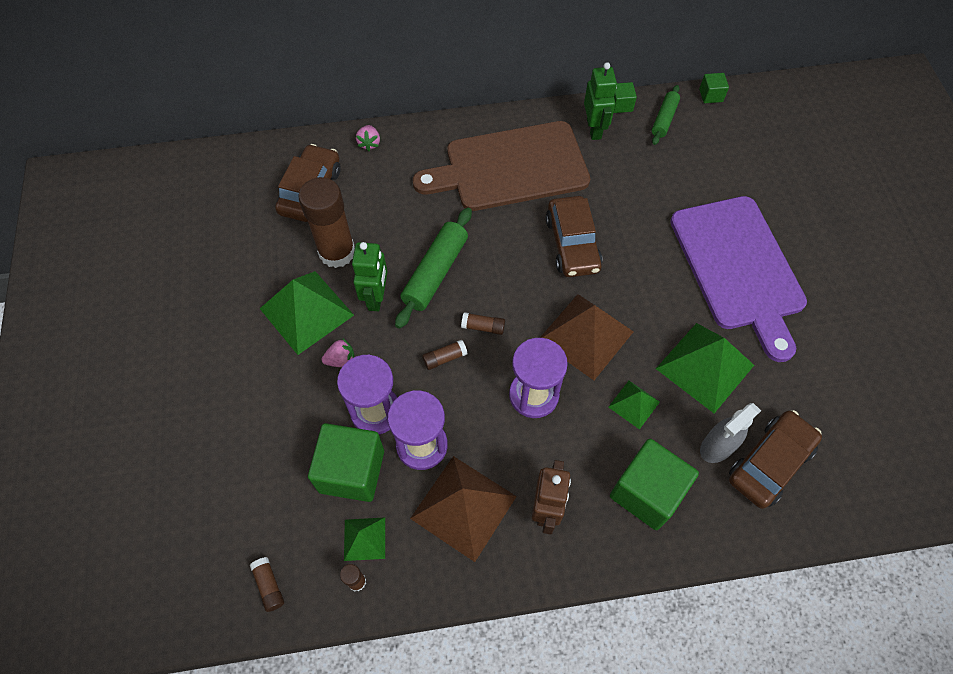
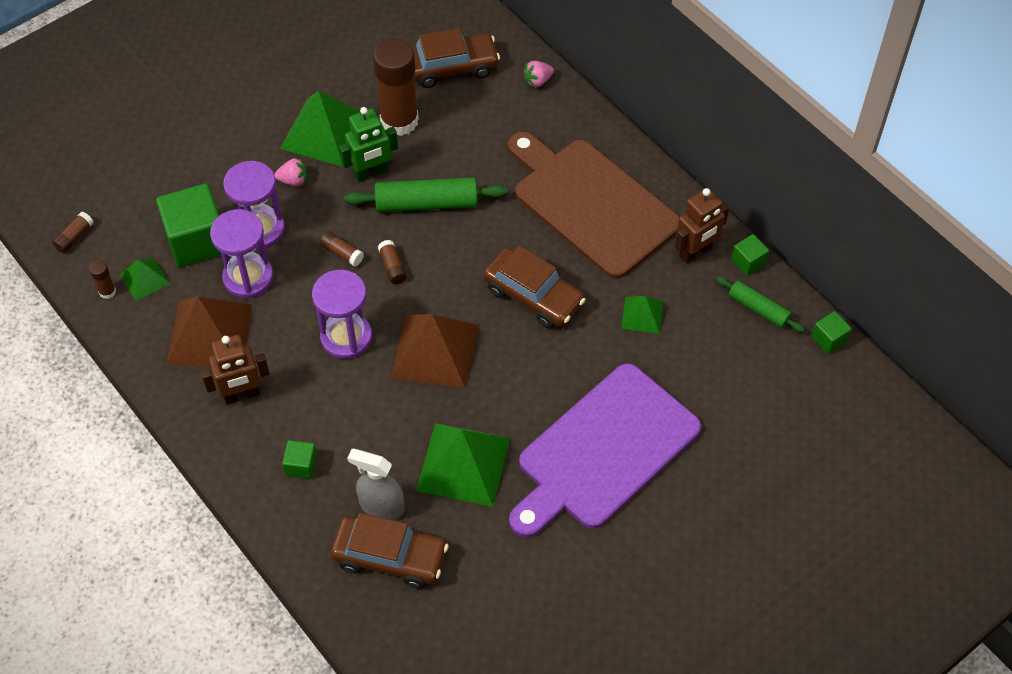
camera: 60 degrees right, 5 degrees down
(341, 360) = (293, 180): pink strawberry -> pink strawberry turned 45 degrees counterclockwise
(572, 244) = (533, 296): brown car -> brown car turned 105 degrees counterclockwise
(594, 129) = (695, 252): green robot -> brown robot
(634, 404) = (385, 420): green pyramid -> green pyramid (642, 315)
(646, 492) = (301, 466): green cube -> green cube, size x0.47
(664, 119) = (758, 309): green rolling pin -> green rolling pin turned 45 degrees clockwise

